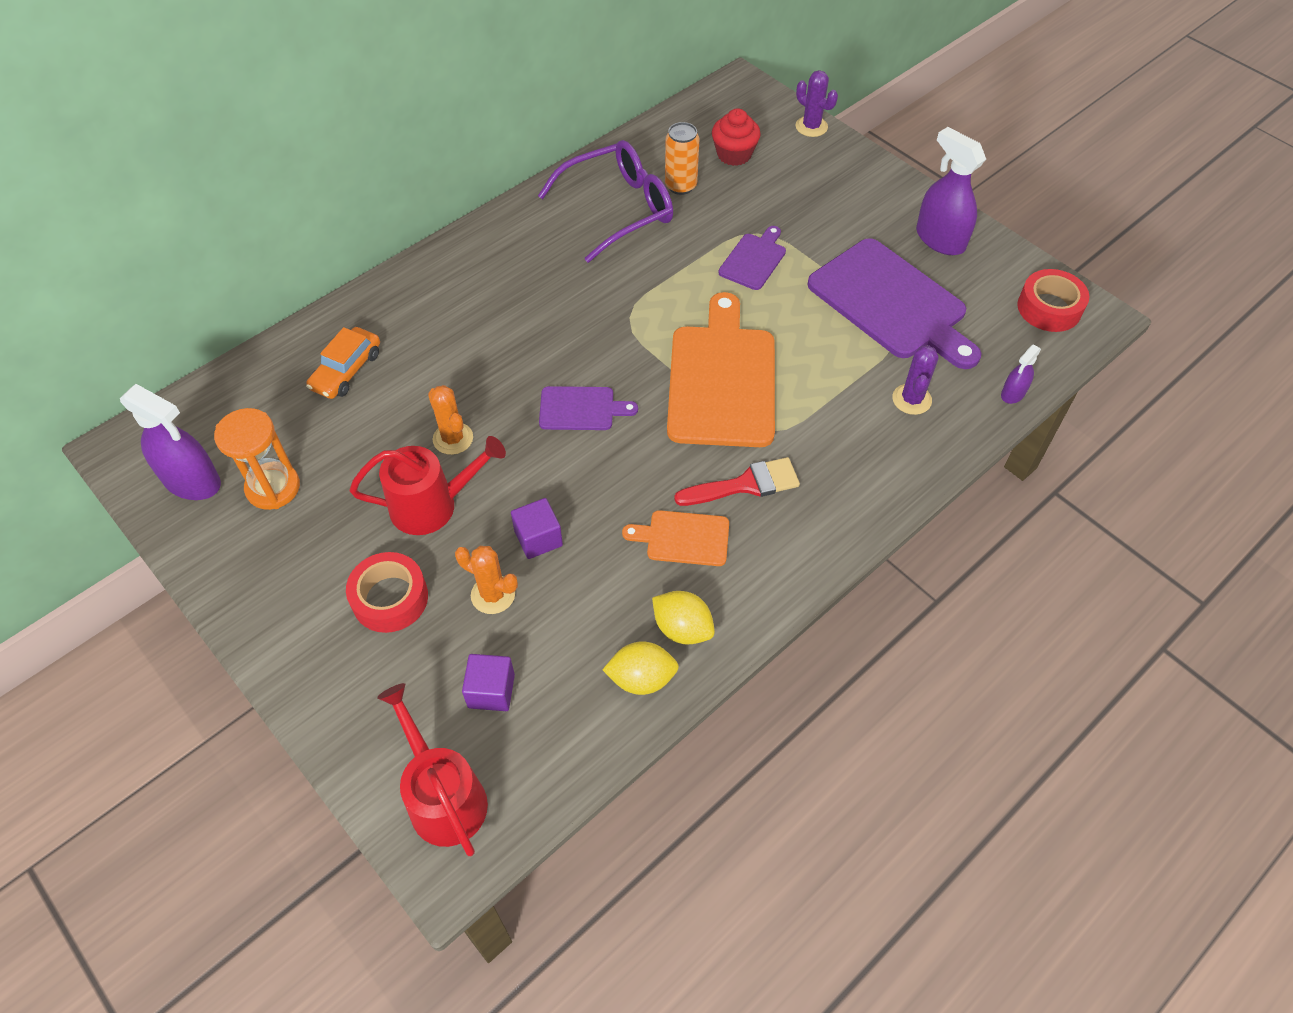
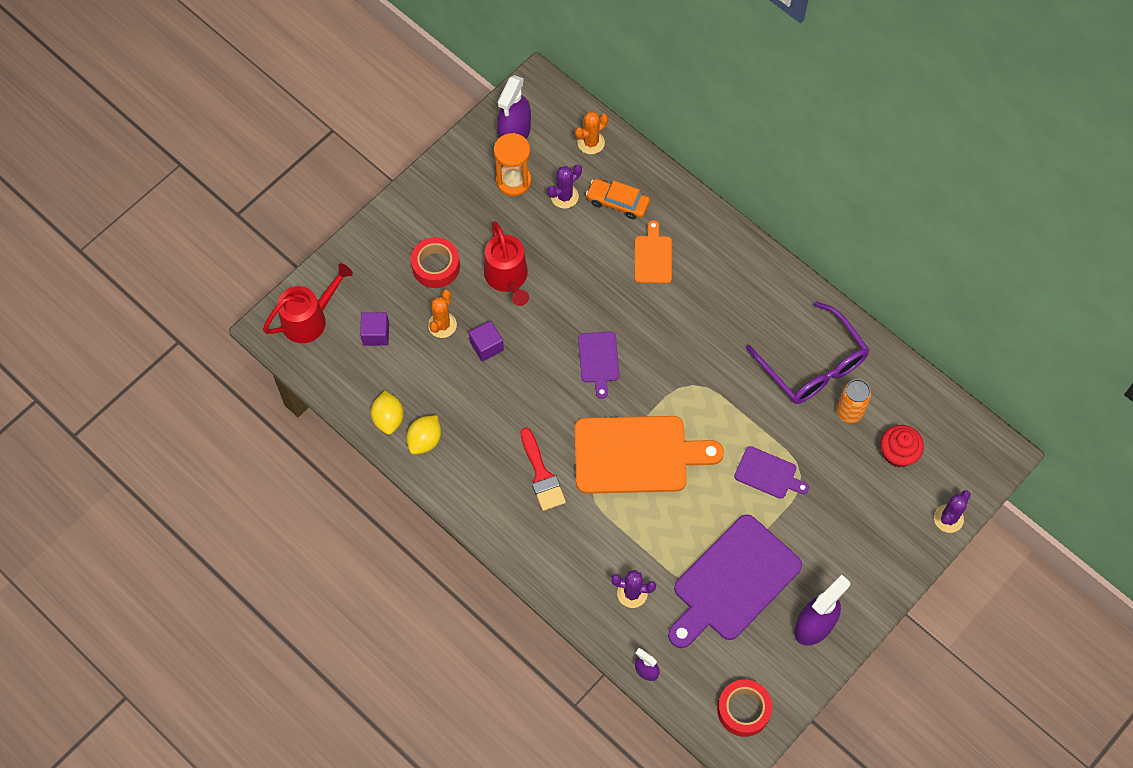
camera: 85 degrees right, 10 degrees up
(319, 428) = (564, 196): none -> purple cactus
(453, 438) = (564, 281): orange cactus -> orange cactus (591, 142)
(683, 538) = (493, 436): orange cutting board -> orange cutting board (653, 257)

